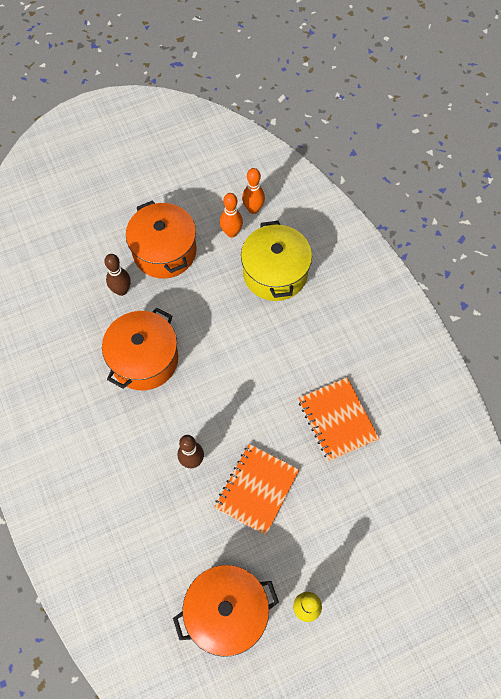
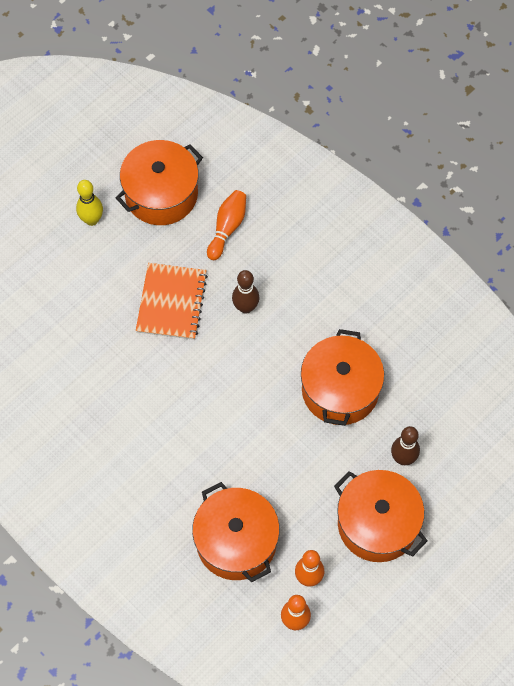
camera: 160 degrees right, 0 degrees up
(176, 549) = (227, 228): none -> orange bowling pin
(275, 273) = (236, 541): yellow pot -> orange pot
(337, 420) = (112, 396): orange notebook -> none

